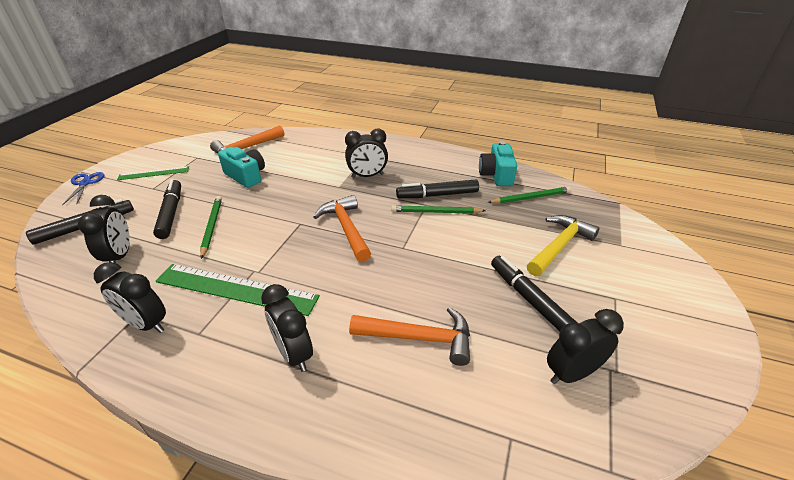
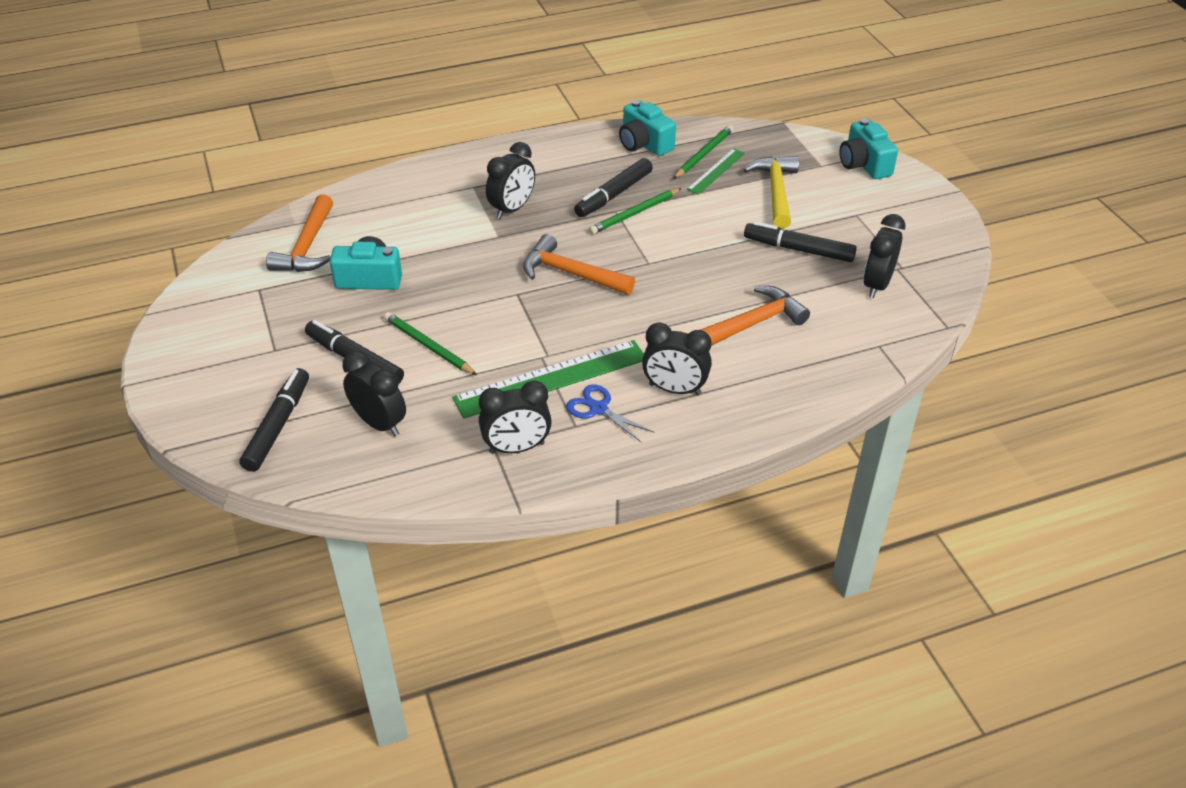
camera: 40 degrees left, 5 degrees up
(85, 183) = (167, 392): blue scissors -> blue scissors (598, 409)
(154, 173) = (239, 334): green ruler -> green ruler (716, 171)
(664, 261) = (864, 164): none -> turquoise camera

